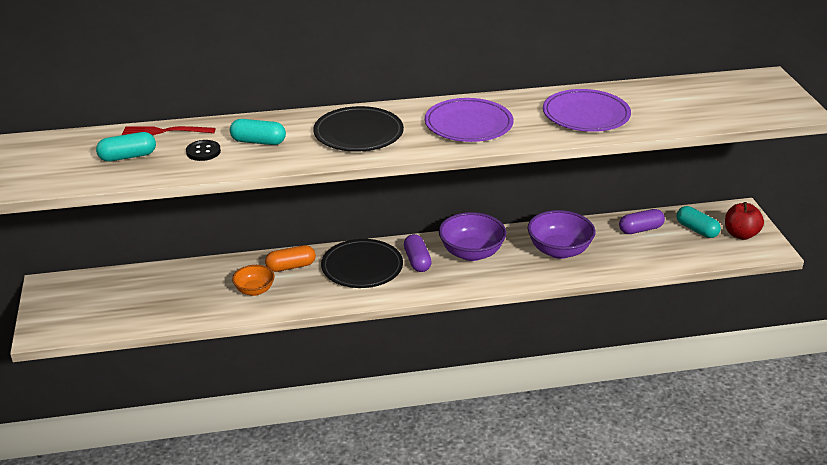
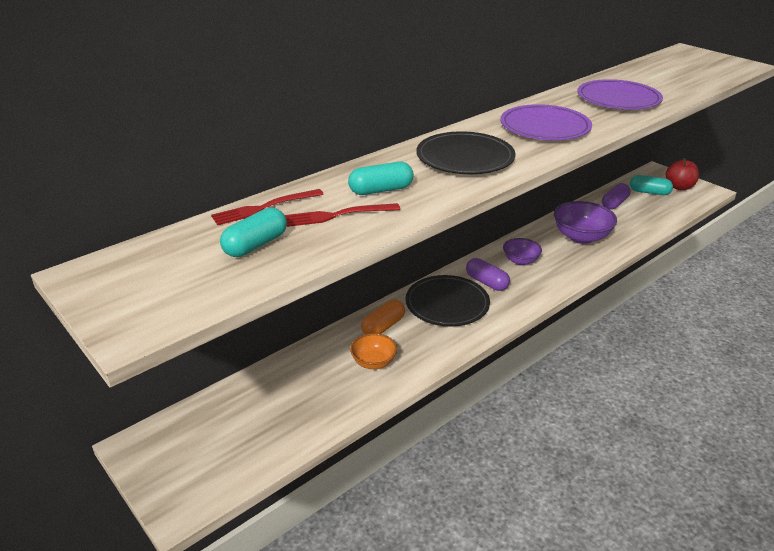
camera: 30 degrees left, 0 degrees up
(203, 152) = (337, 215): black button -> red fork
(471, 253) = (520, 261): purple bowl -> purple bowl, size x0.60

